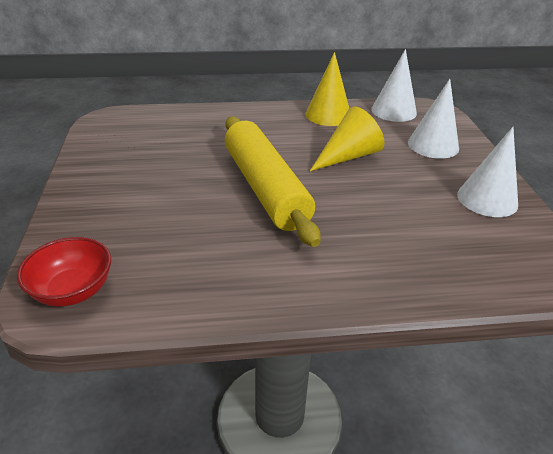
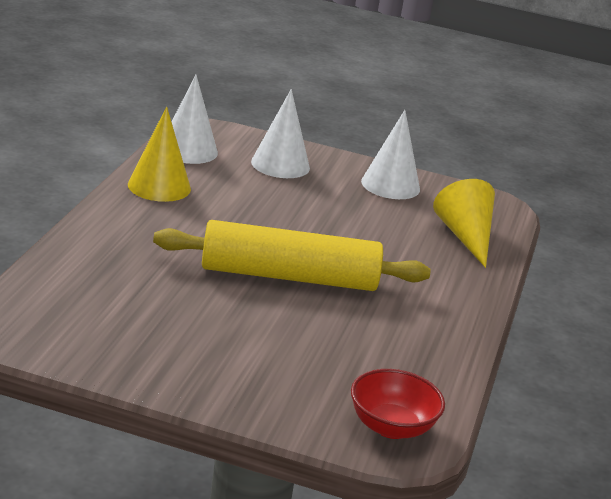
camera: 70 degrees left, 10 degrees down
(348, 156) = (263, 212): yellow cone -> yellow cone (465, 237)

